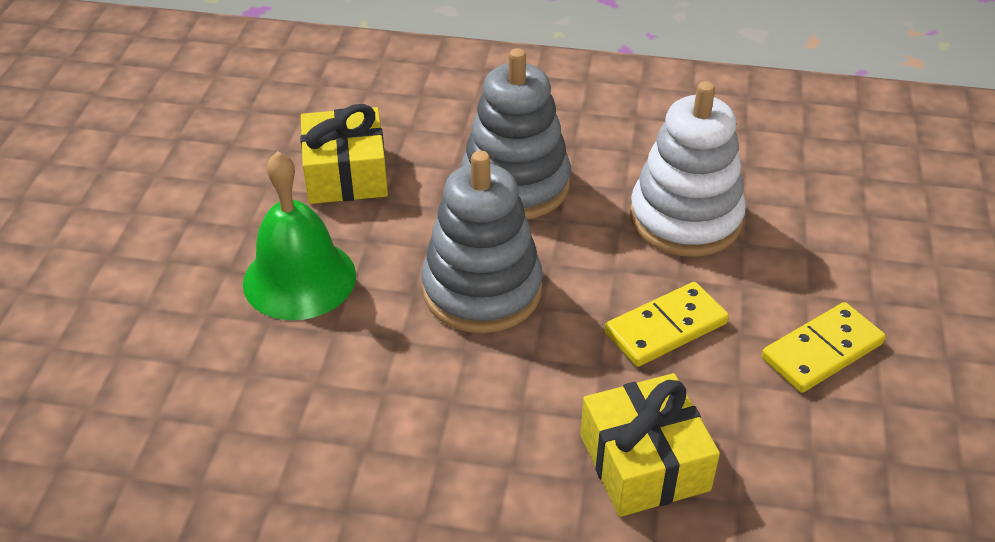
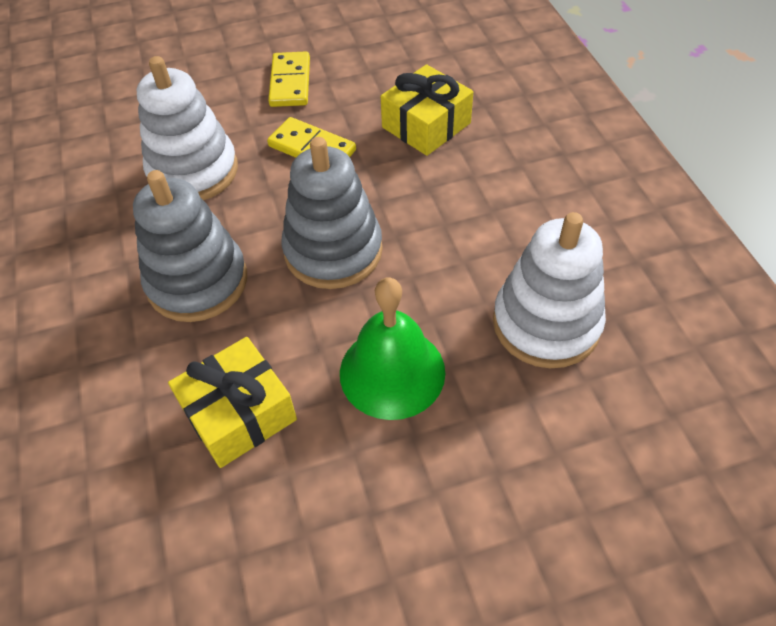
camera: 115 degrees left, 10 degrees up
(245, 421) = (546, 323): none -> white stacking toy
(822, 351) = (290, 82): yellow domino -> yellow domino turned 60 degrees clockwise

